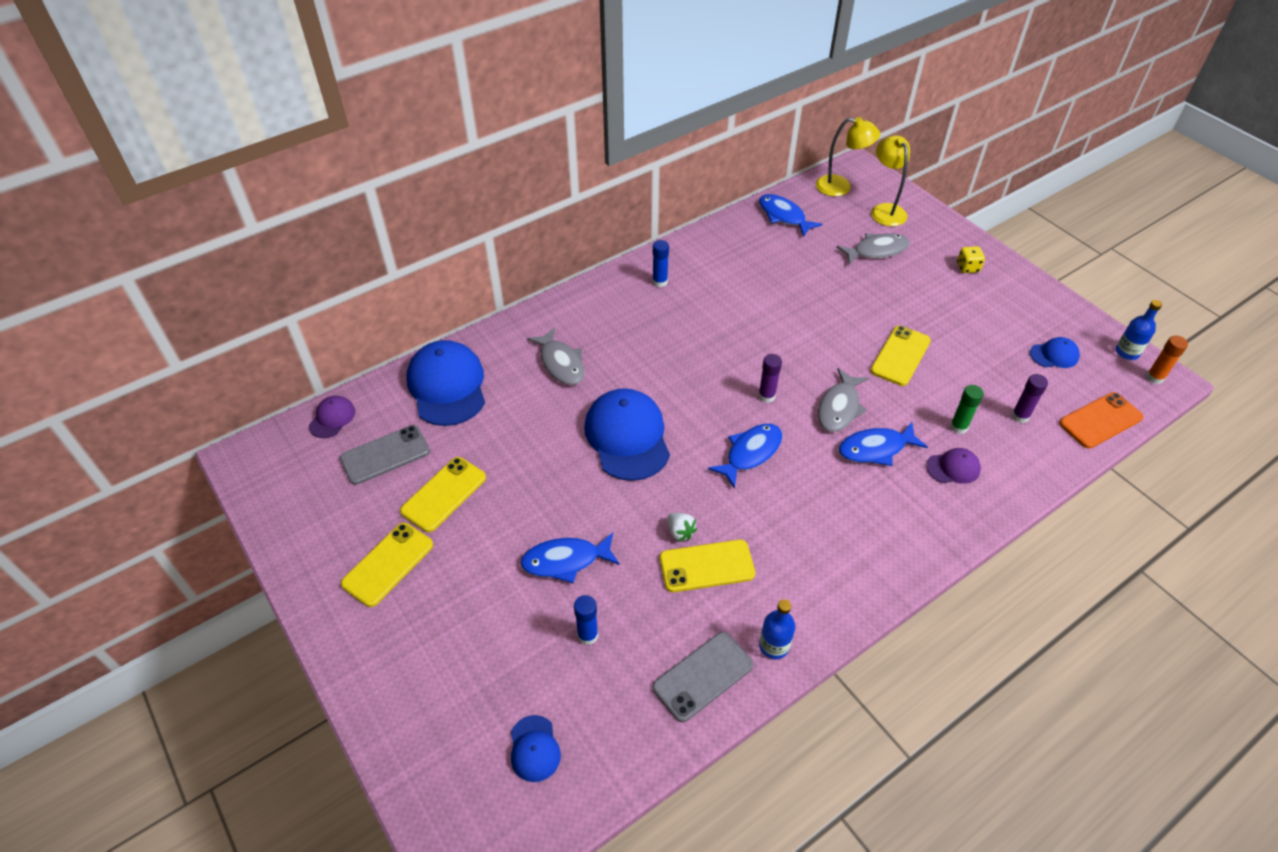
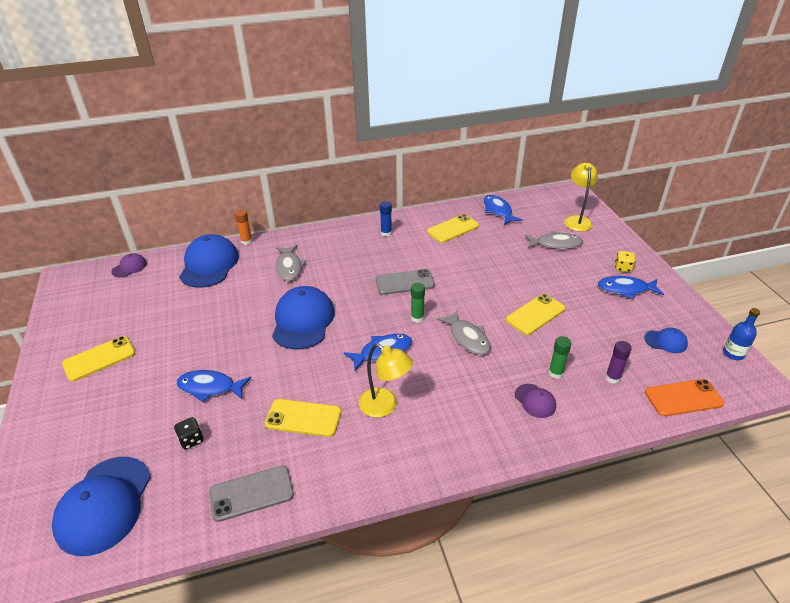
camera: 20 degrees right, 10 degrees down
(385, 455) = (144, 295): grey phone -> grey phone (404, 282)
(444, 494) = (162, 326): yellow phone -> yellow phone (453, 229)
(534, 748) = (104, 505): blue cap -> blue cap, size x2.08
(588, 635) = (191, 440): blue glue stick -> black dice
(680, 532) = (299, 390): white strawberry -> none
(766, 396) = (417, 318): purple glue stick -> green glue stick
(774, 646) = (317, 488): blue bottle -> none
(839, 407) = (467, 338): grey fish -> grey fish turned 75 degrees counterclockwise
(841, 187) = (551, 201): yellow lamp -> yellow lamp (385, 406)
(876, 449) = (479, 372): blue fish -> blue fish (626, 289)
(953, 468) = (535, 401): purple cap -> purple cap turned 45 degrees clockwise
(1154, 377) = (750, 378): orange glue stick -> orange glue stick (246, 241)

